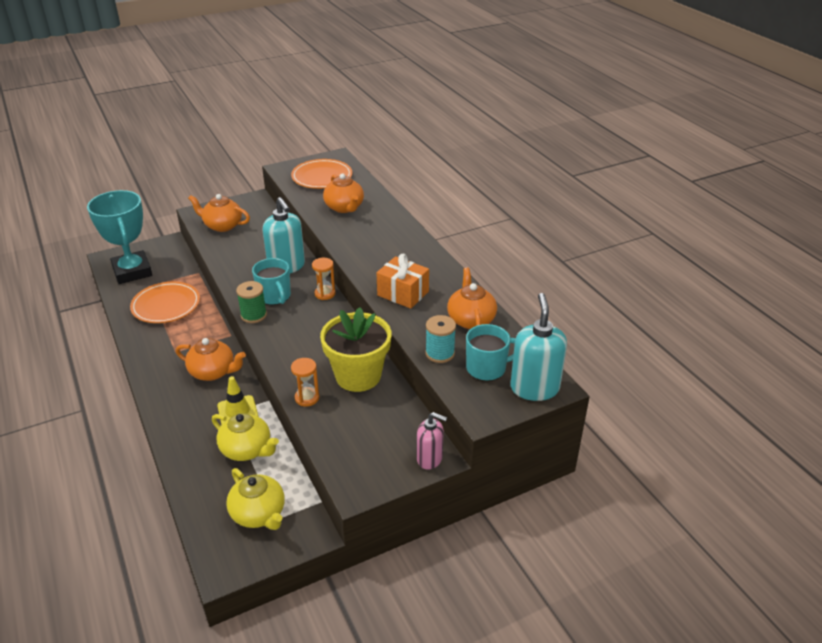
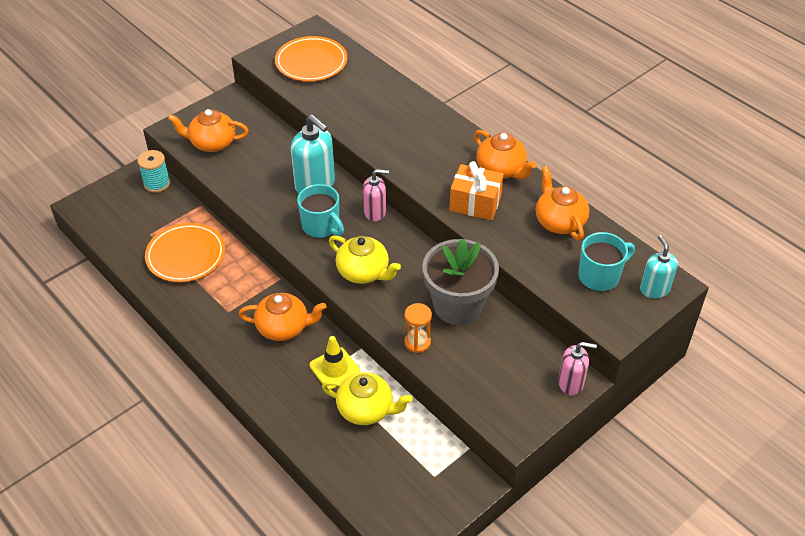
camera: 15 degrees left, 10 degrees up
(132, 271) = (121, 218): turquoise trophy -> none
(253, 315) = (310, 255): green spool -> none
(259, 514) = (413, 476): yellow teapot -> yellow teapot (364, 272)
(325, 294) = (375, 212): orange hourglass -> pink soap dispenser
(344, 207) = (358, 101): orange teapot -> orange teapot (501, 170)
(358, 376) = (458, 305): yellow flower pot -> grey flower pot
(440, 353) = (546, 268): turquoise spool -> turquoise spool (157, 183)
(534, 388) = (654, 289): turquoise soap dispenser -> turquoise soap dispenser, size x0.62

